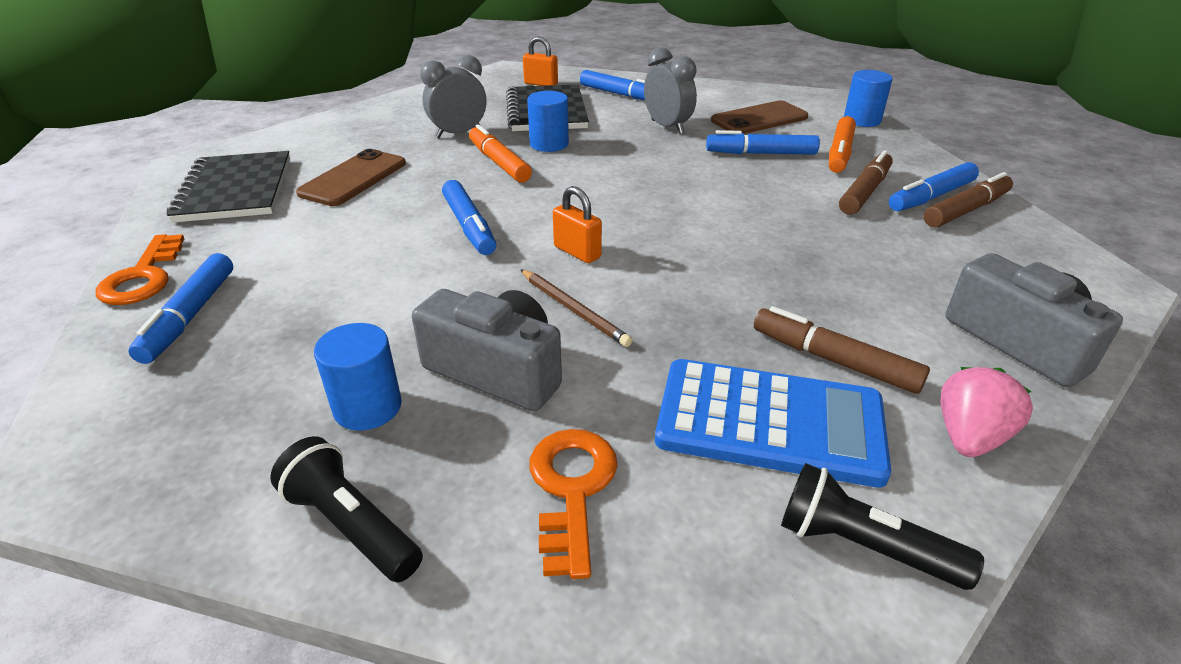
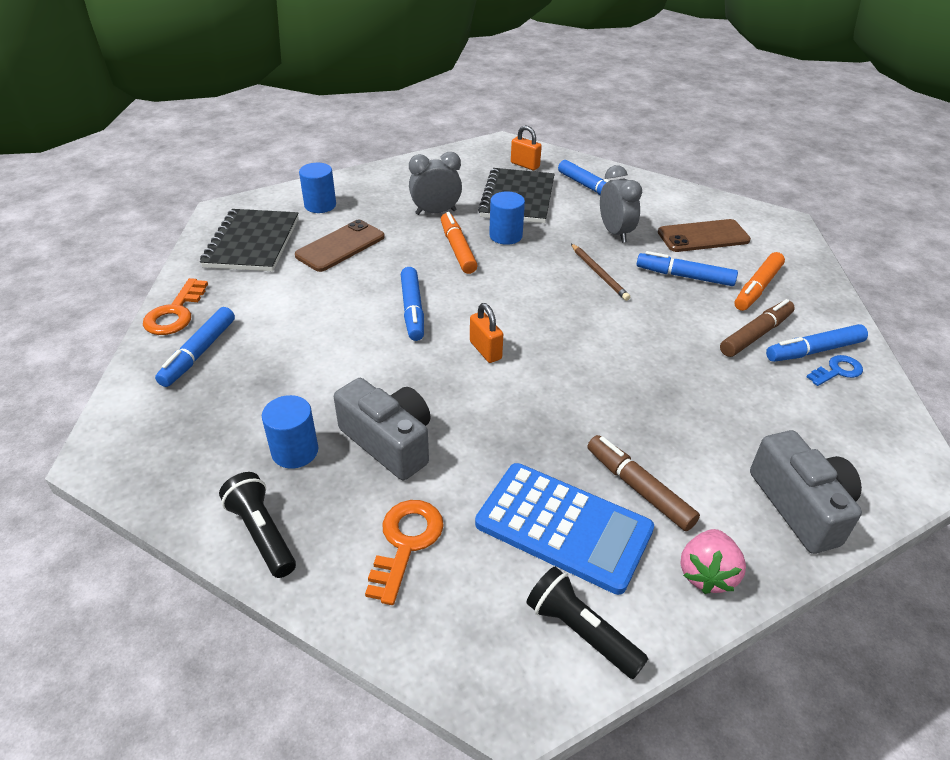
camera: 15 degrees right, 5 degrees up
(574, 309) = (462, 402): brown pencil -> brown pencil (599, 274)
(862, 120) = (800, 253): blue cylinder -> blue cylinder (320, 205)
(966, 210) = (837, 371): brown marker -> blue key
(969, 437) = (706, 574): pink strawberry -> pink strawberry turned 150 degrees clockwise

